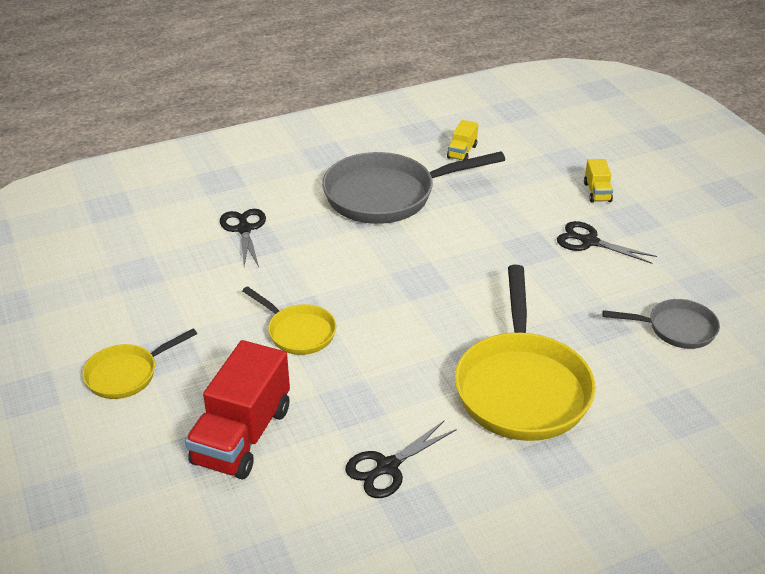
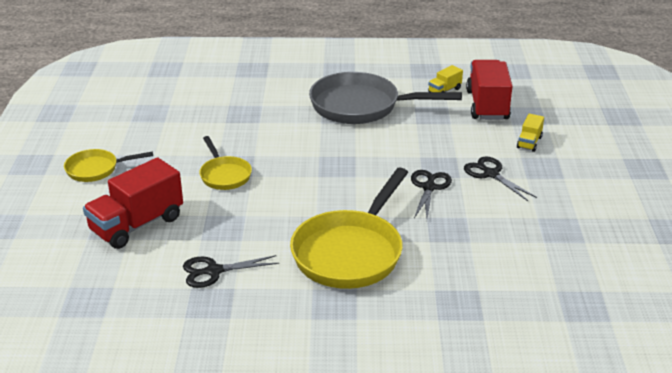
camera: 25 degrees right, 5 degrees down
(244, 229) = (242, 104): black scissors -> black scissors (429, 187)
(520, 158) = (487, 105): none -> red truck
(676, 329) = (507, 250): grey pan -> none

